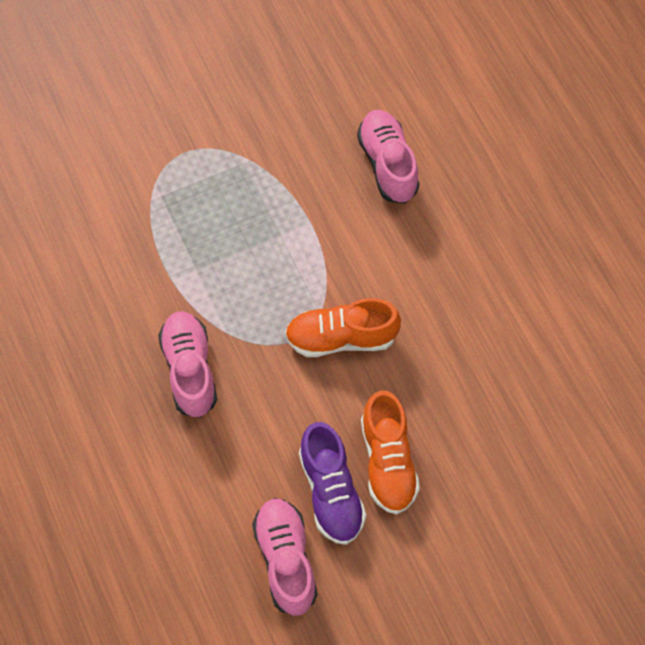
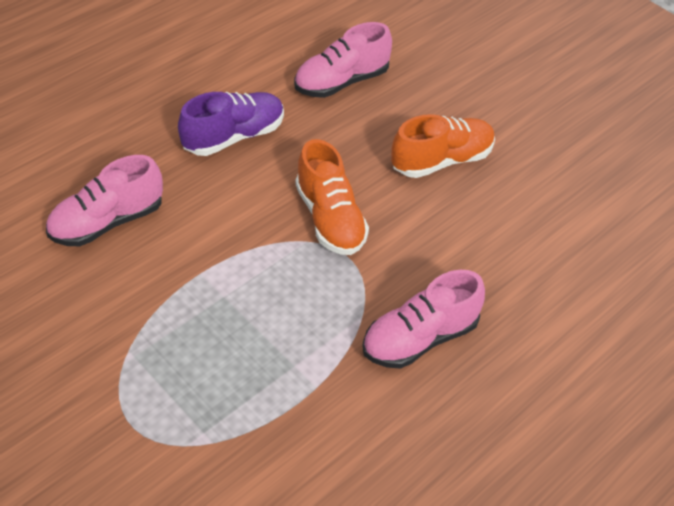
camera: 110 degrees left, 15 degrees down
(286, 560) = (572, 212): pink shoe -> pink shoe (341, 82)
(331, 492) = (491, 194): purple shoe -> purple shoe (234, 137)

